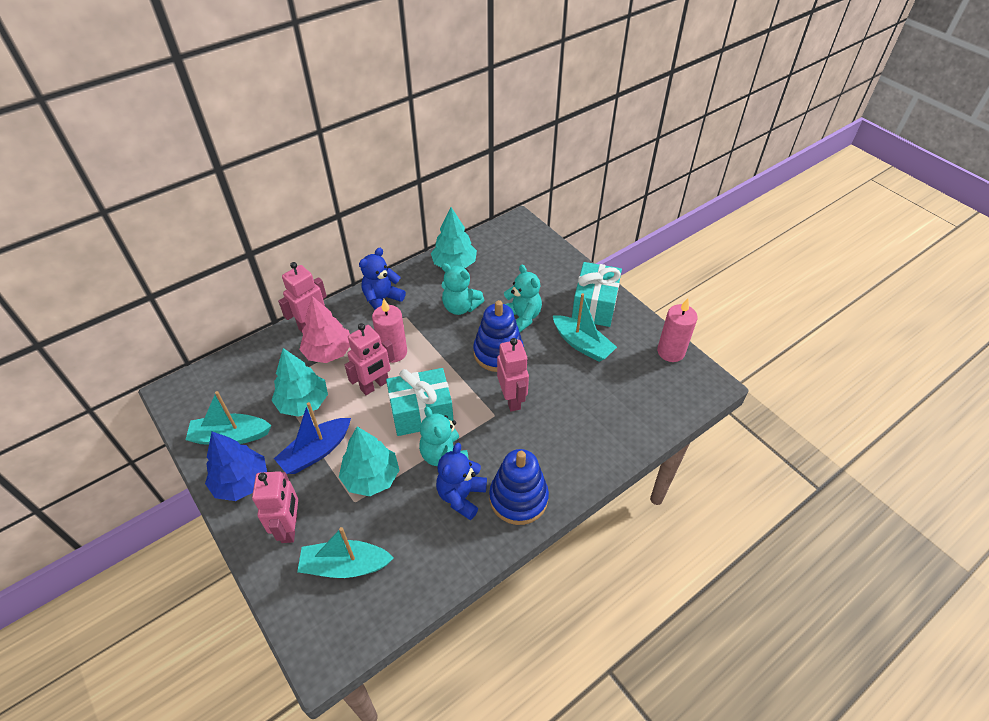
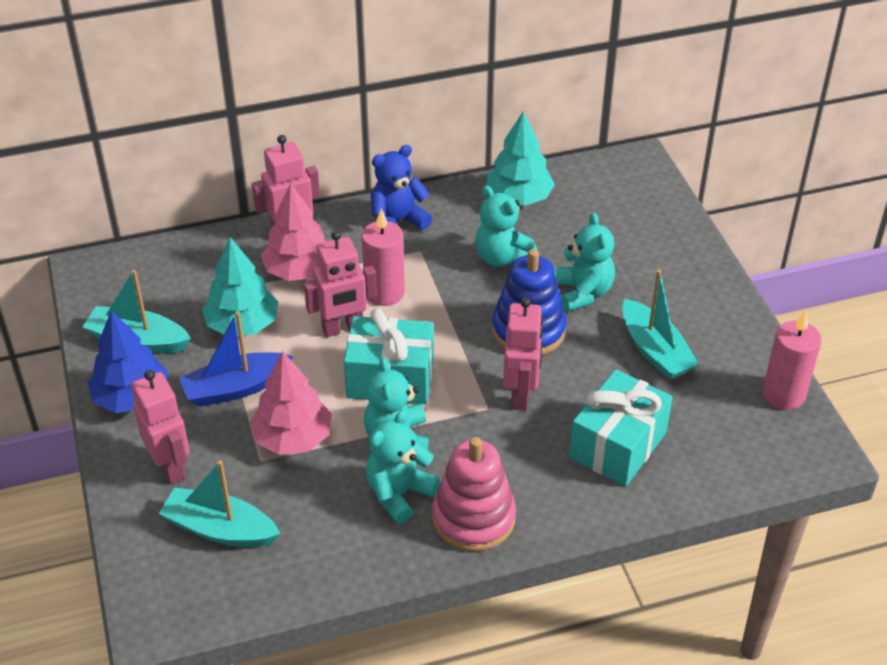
camera: 20 degrees right, 5 degrees down
(290, 527) = (170, 466): pink robot -> pink robot turned 45 degrees counterclockwise
(371, 477) = (293, 438): turquoise tree -> pink tree
(461, 496) = (399, 493): blue teddy bear -> turquoise teddy bear
(518, 498) = (473, 518): blue stacking toy -> pink stacking toy
(594, 306) = (698, 303): turquoise gift -> turquoise gift (618, 445)

